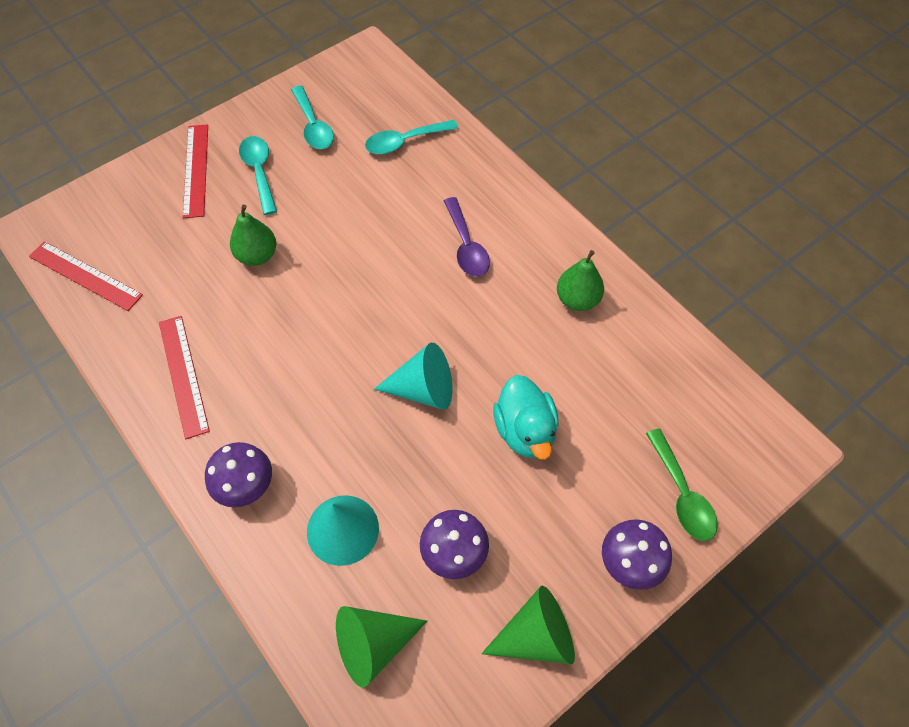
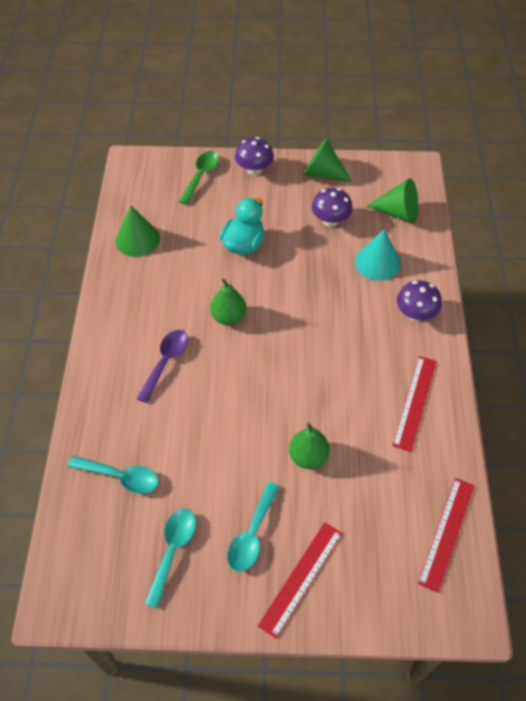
camera: 140 degrees left, 5 degrees down
(85, 276) = (447, 533): red ruler -> red ruler turned 45 degrees clockwise
(423, 389) = (276, 298): turquoise cone -> none
(577, 299) = (140, 285): green pear -> green pear (228, 317)
(644, 347) = (137, 239): none -> green cone

